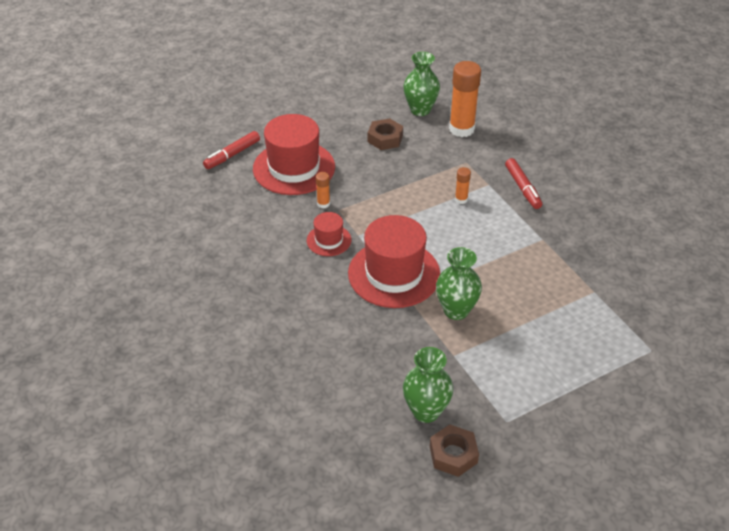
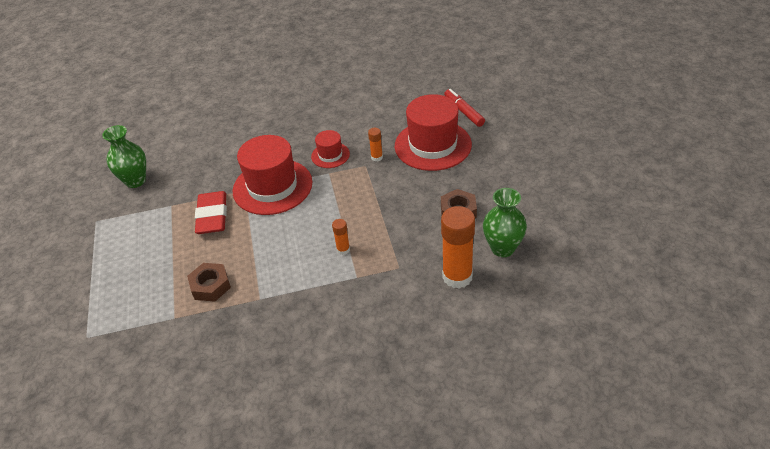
camera: 110 degrees right, 0 degrees up
(453, 454) = (93, 187): brown nut -> brown nut (210, 286)
(456, 310) = (212, 216): green vase -> red eraser
(522, 188) = (339, 304): red marker -> none

